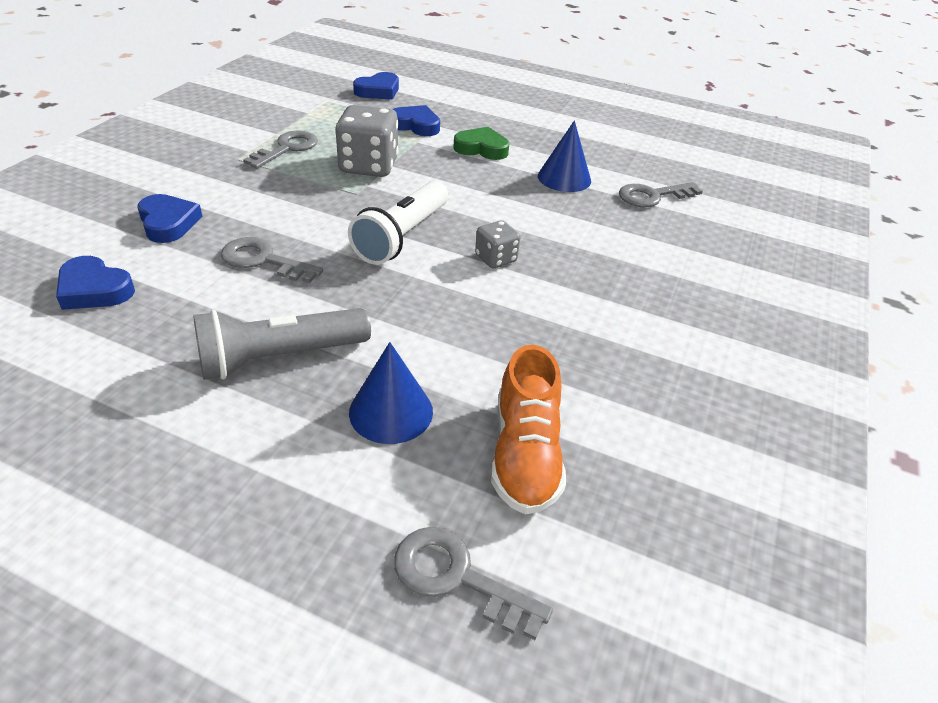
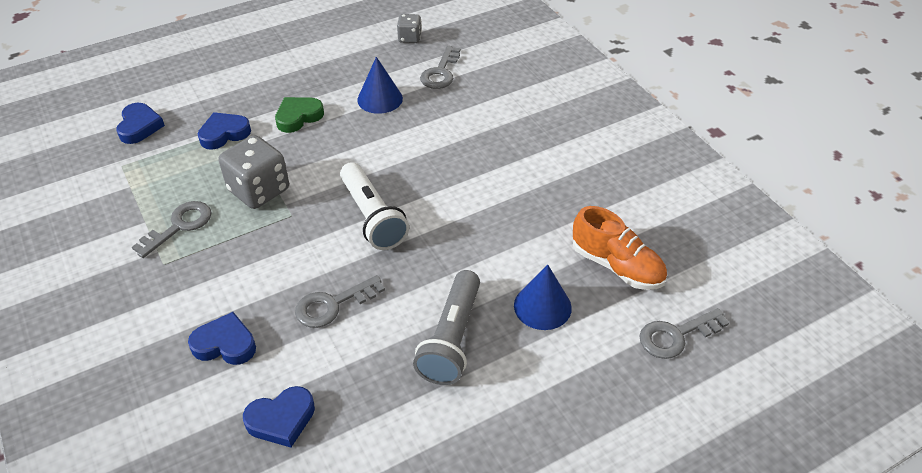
camera: 50 degrees left, 5 degrees up
(287, 149) = (179, 226): grey key -> grey key turned 60 degrees clockwise
(495, 259) = (440, 184): grey dice -> grey dice (409, 38)

